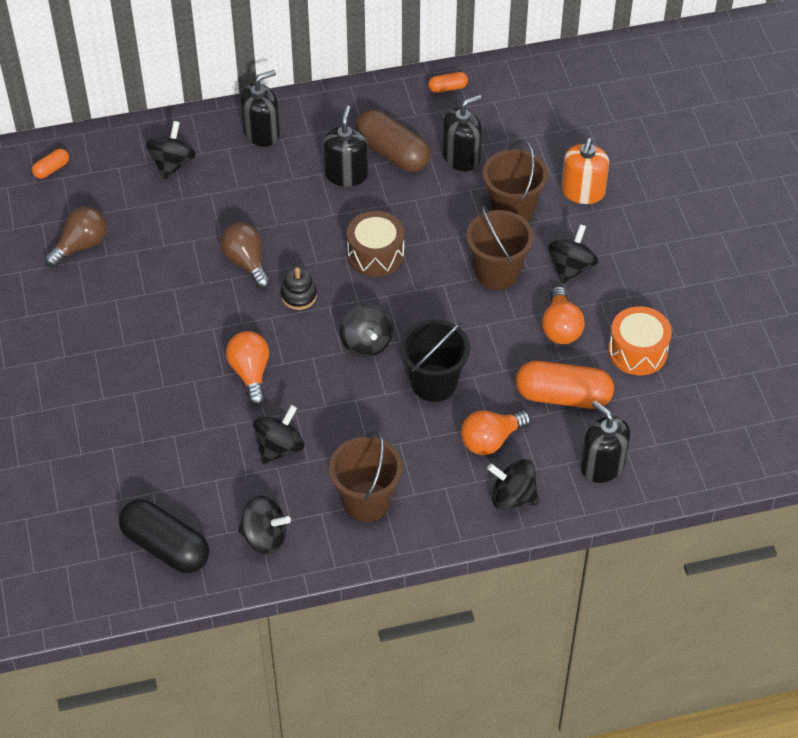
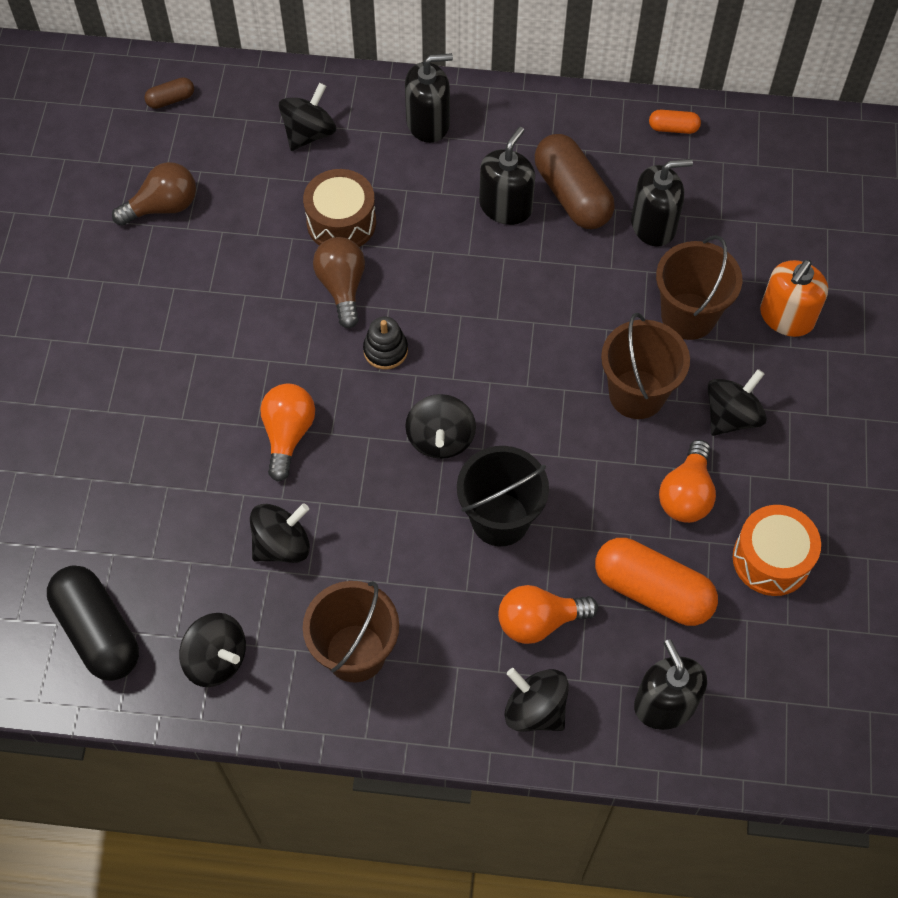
camera: 20 degrees right, 10 degrees up
(51, 169) = (171, 99): orange capsule -> brown capsule
(375, 254) = (498, 323): brown drum -> brown drum (341, 222)

